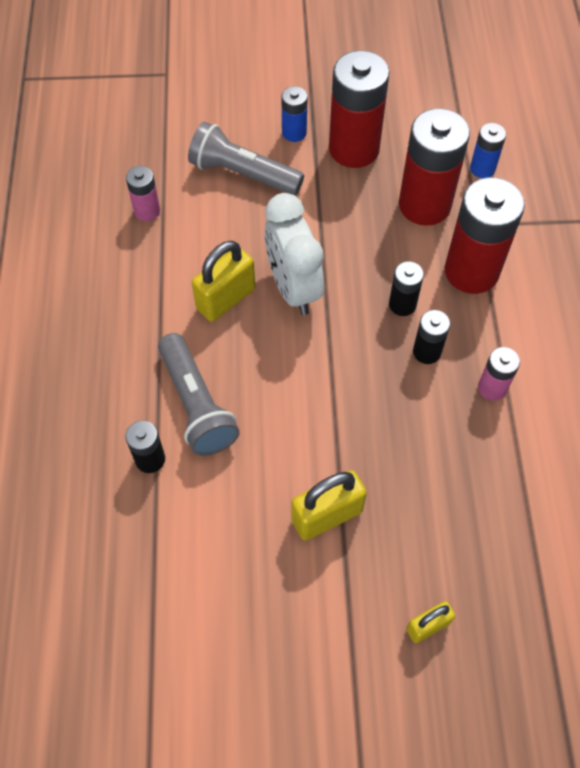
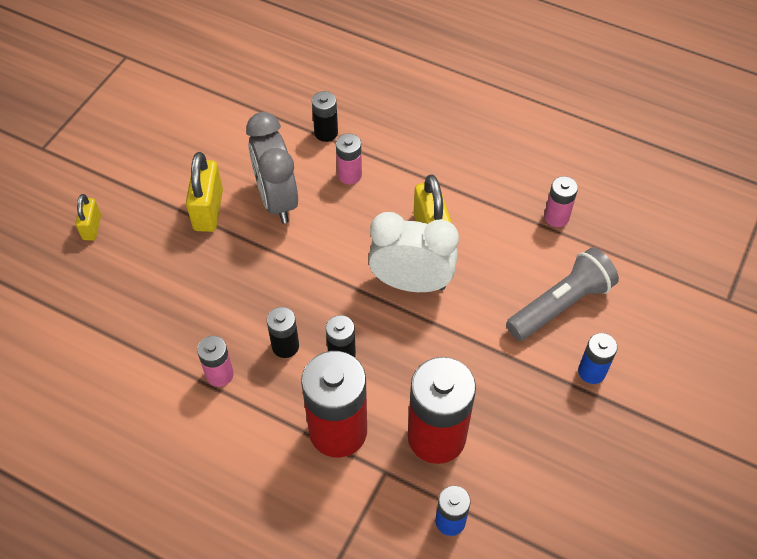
camera: 120 degrees right, 5 degrees down
(196, 404) = (349, 175): grey flashlight -> pink battery
(271, 455) = (277, 200): none -> grey clock
(354, 149) = (542, 413): red battery -> none

